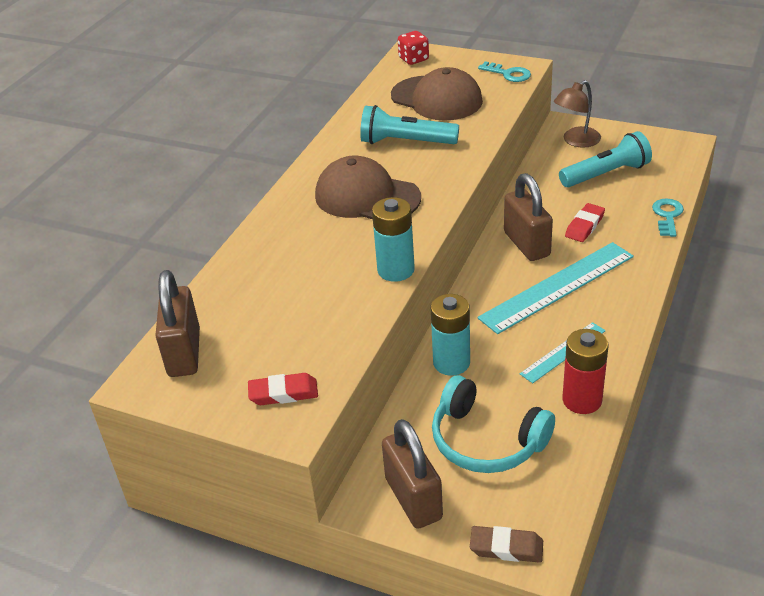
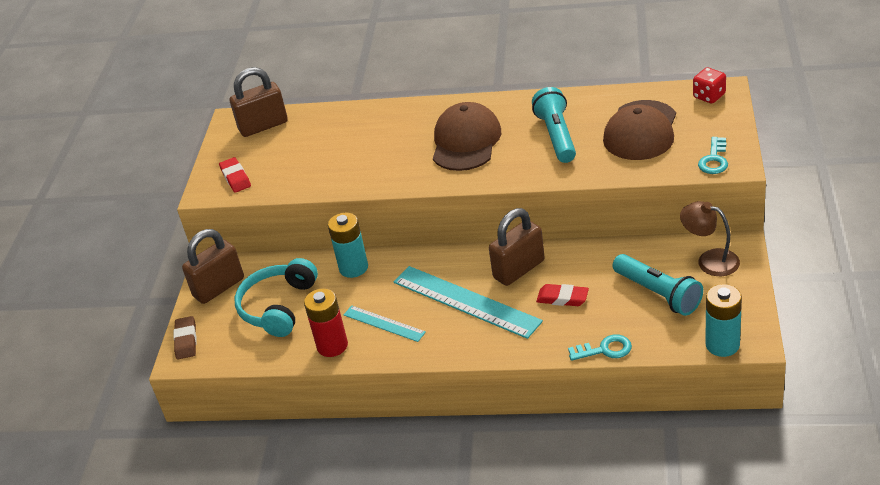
camera: 75 degrees right, 0 degrees up
(396, 270) = (376, 184): turquoise battery -> turquoise battery (722, 345)

